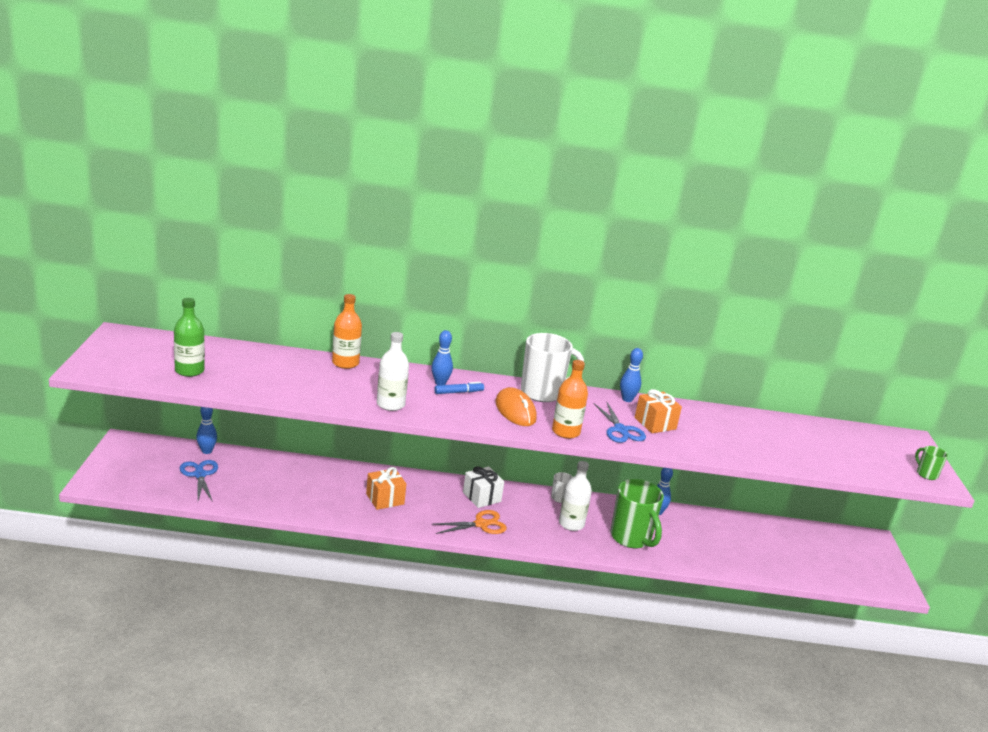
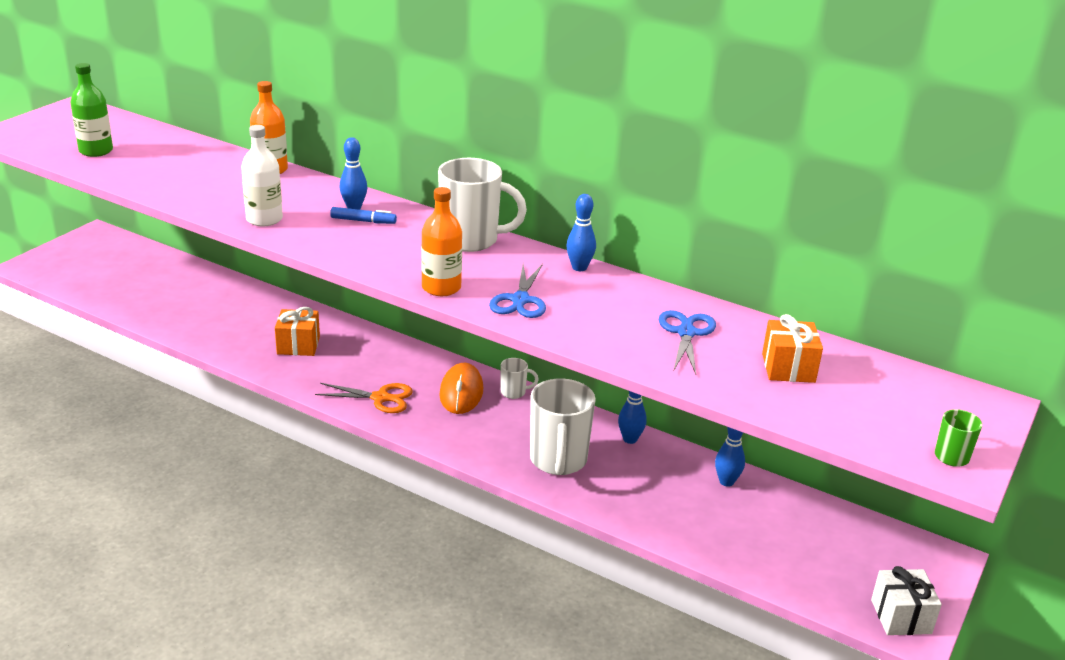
camera: 30 degrees right, 5 degrees up
(199, 475) = (132, 279): blue scissors -> blue scissors (686, 333)
(206, 451) = (164, 258): blue bowling pin -> blue bowling pin (726, 482)
(482, 497) = (414, 369): white gift -> white gift (901, 616)
(515, 411) = (407, 253): orange mouse -> orange mouse (461, 392)
(571, 524) = (495, 425): white bottle -> none
(631, 538) = (558, 461): green mug -> white mug
(655, 423) = (581, 302): orange gift -> orange gift (788, 368)

